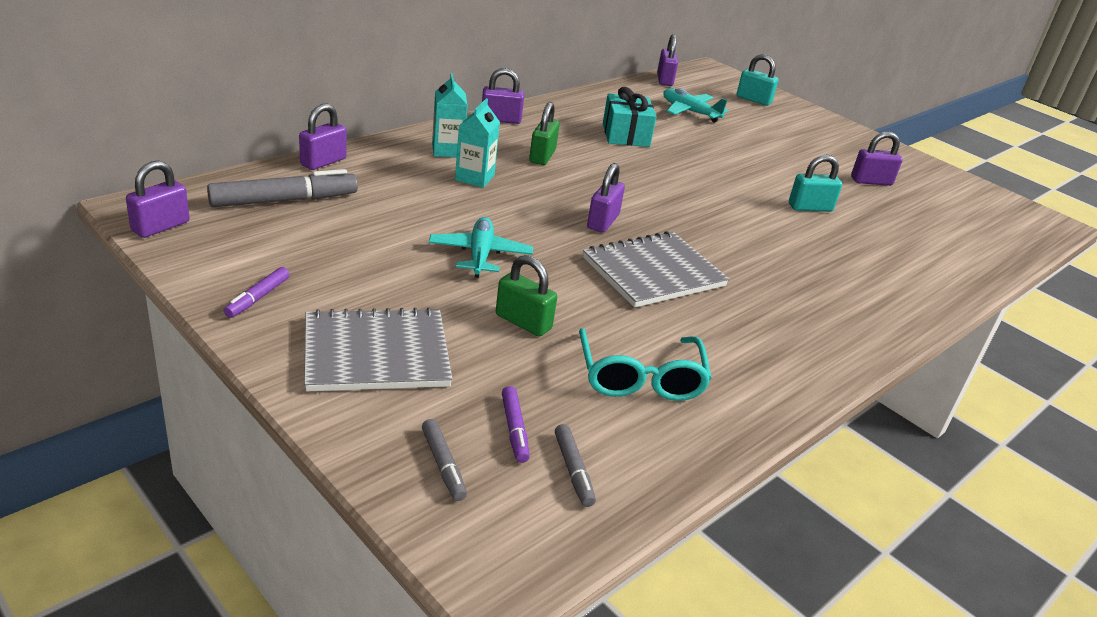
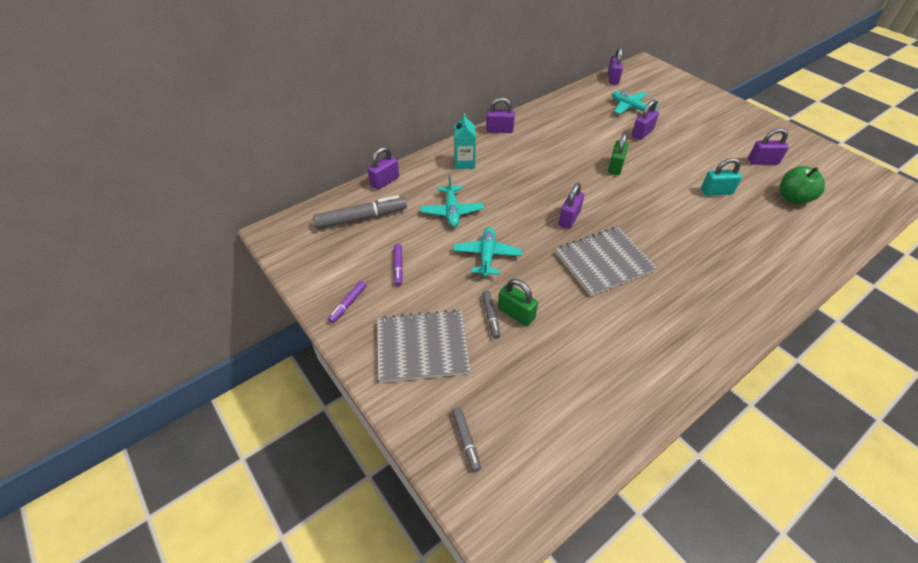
camera: 10 degrees right, 15 degrees up
(160, 227) = (287, 248): purple padlock -> purple padlock (642, 133)
(427, 202) = (452, 211): none -> turquoise plane
(474, 178) = (482, 186): turquoise carton -> none
(514, 429) = (511, 408): purple marker -> purple marker (398, 267)
(542, 156) = (527, 161): green padlock -> green padlock (615, 167)
(573, 470) = (549, 442): grey marker -> grey marker (490, 316)
(626, 135) = (585, 135): turquoise gift -> none
(640, 378) = (594, 359): turquoise glasses -> none
(753, 100) = (677, 90): turquoise padlock -> none
(913, 221) = (793, 198): none -> green apple

